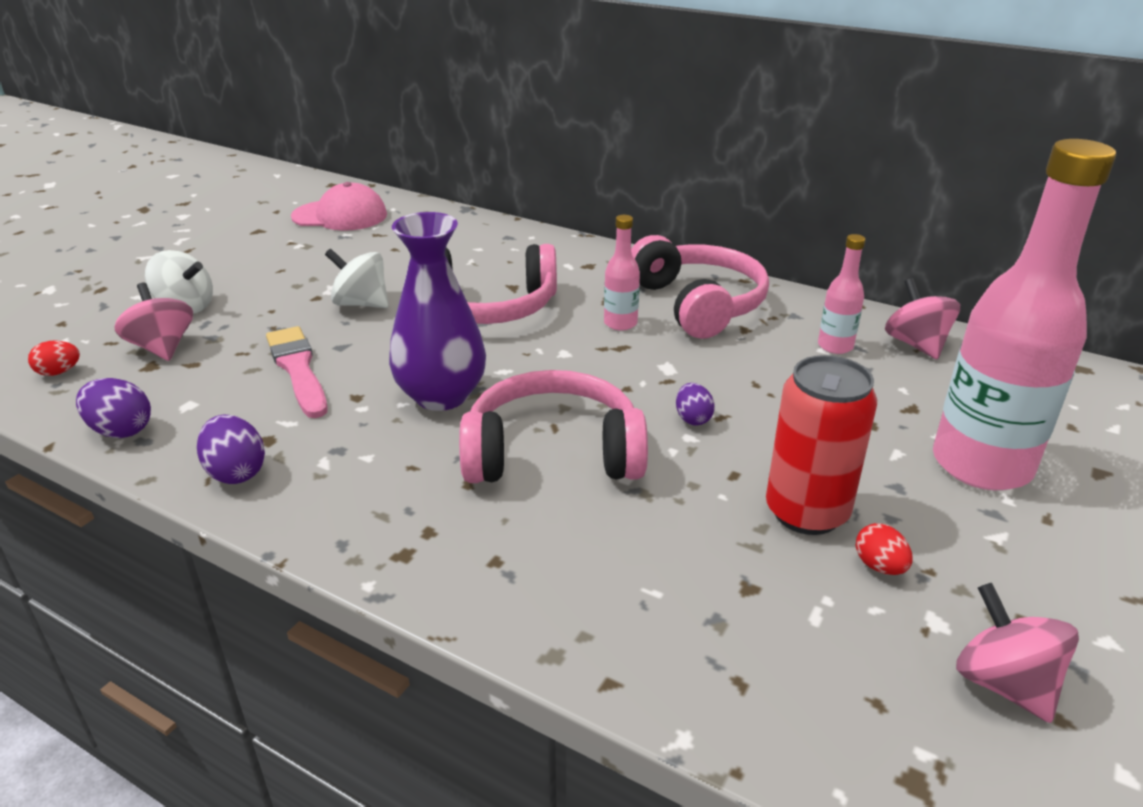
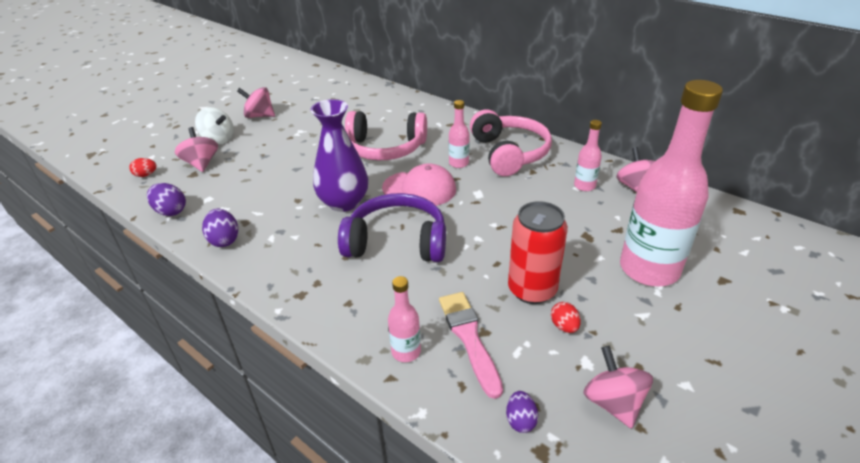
camera: 10 degrees right, 5 degrees up
(253, 266) = (259, 116): none -> pink spinning top
(298, 369) = (270, 181): pink brush -> pink brush (469, 338)
(340, 216) = (315, 85): pink cap -> pink cap (419, 189)
(361, 303) = (313, 142): white spinning top -> none
(553, 453) = (397, 242): pink headphones -> purple headphones
(624, 634) = (406, 351): none -> pink bottle
(693, 419) = (483, 227): purple egg -> purple egg (520, 420)

